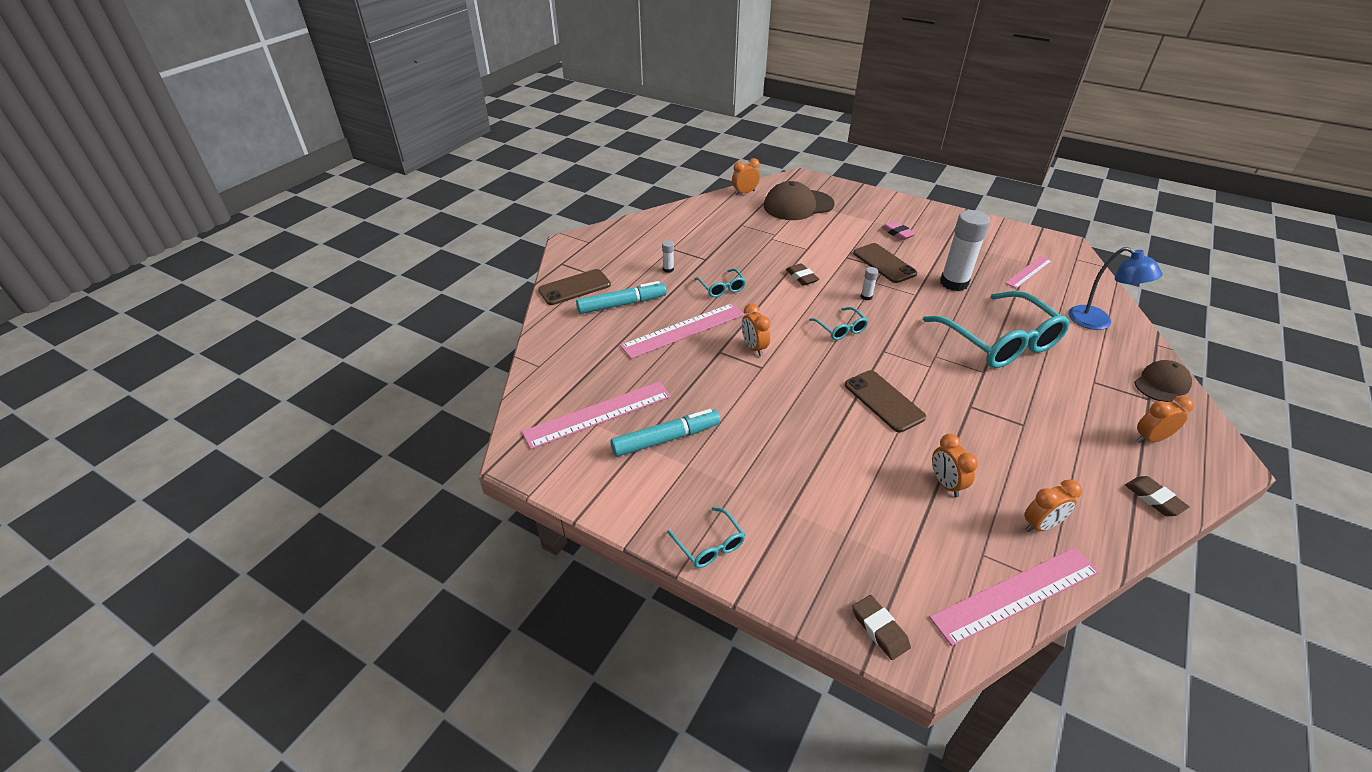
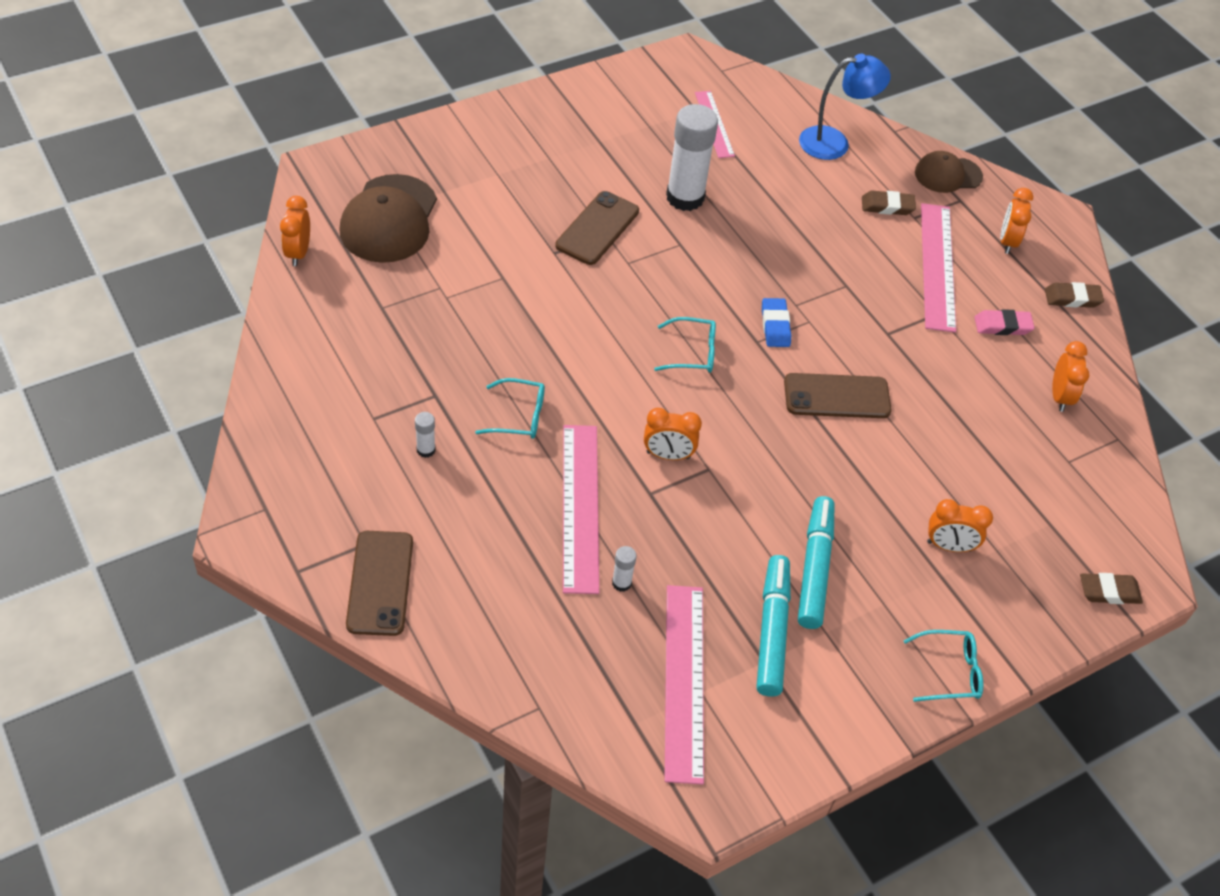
camera: 65 degrees left, 10 degrees up
(622, 304) = (469, 545): turquoise marker -> turquoise marker (814, 568)
(801, 277) = (561, 322): brown eraser -> brown eraser (887, 206)
(866, 297) = (650, 289): white glue stick -> white glue stick (621, 583)
(884, 263) = (597, 228): brown phone -> brown phone turned 60 degrees counterclockwise
(897, 233) = (544, 172): pink eraser -> pink eraser (1002, 326)
(906, 353) = (775, 326): none -> blue eraser
(946, 484) = (977, 428): orange clock -> orange clock (949, 546)
(999, 341) = (810, 237): turquoise glasses -> none
(1015, 594) = (1119, 470): pink ruler -> pink ruler (937, 266)
(1161, 384) = (947, 175): brown cap -> brown cap turned 90 degrees counterclockwise

